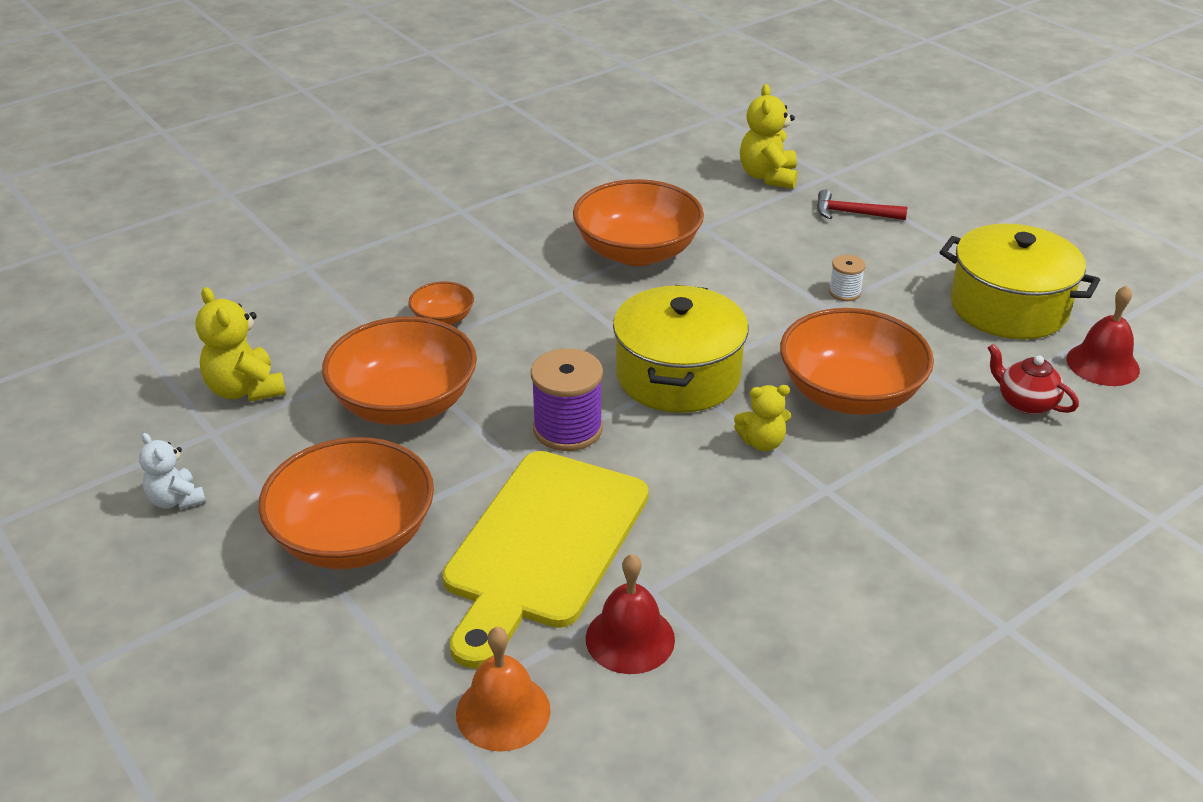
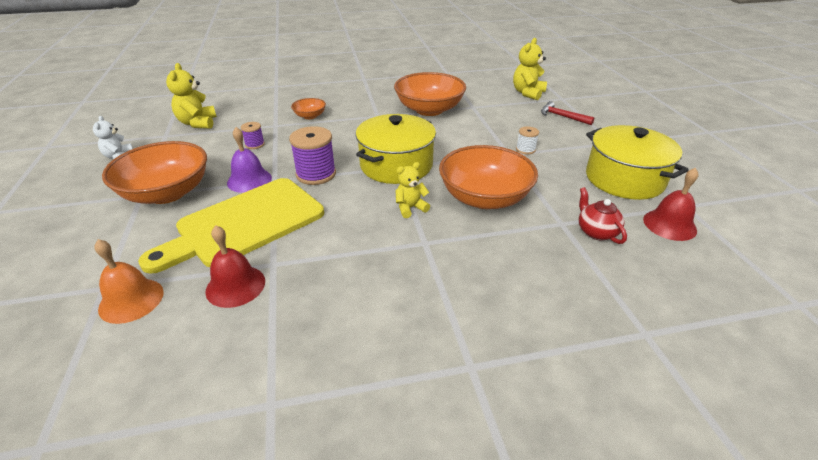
camera: 25 degrees right, 0 degrees up
(404, 403) = (255, 144): orange bowl -> purple spool
(469, 472) = (249, 180): none -> purple bell
(762, 442) = (410, 208): yellow teddy bear -> yellow teddy bear turned 135 degrees clockwise

